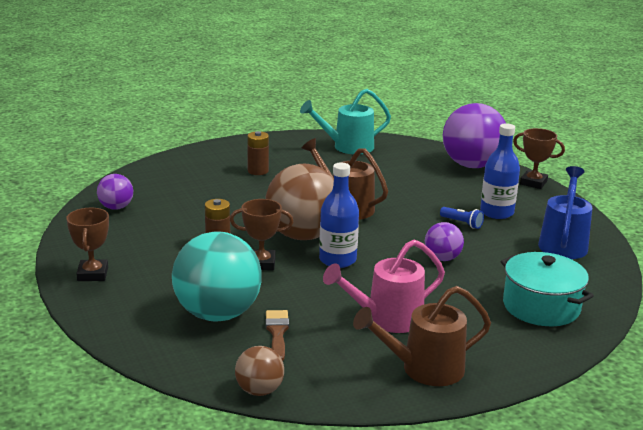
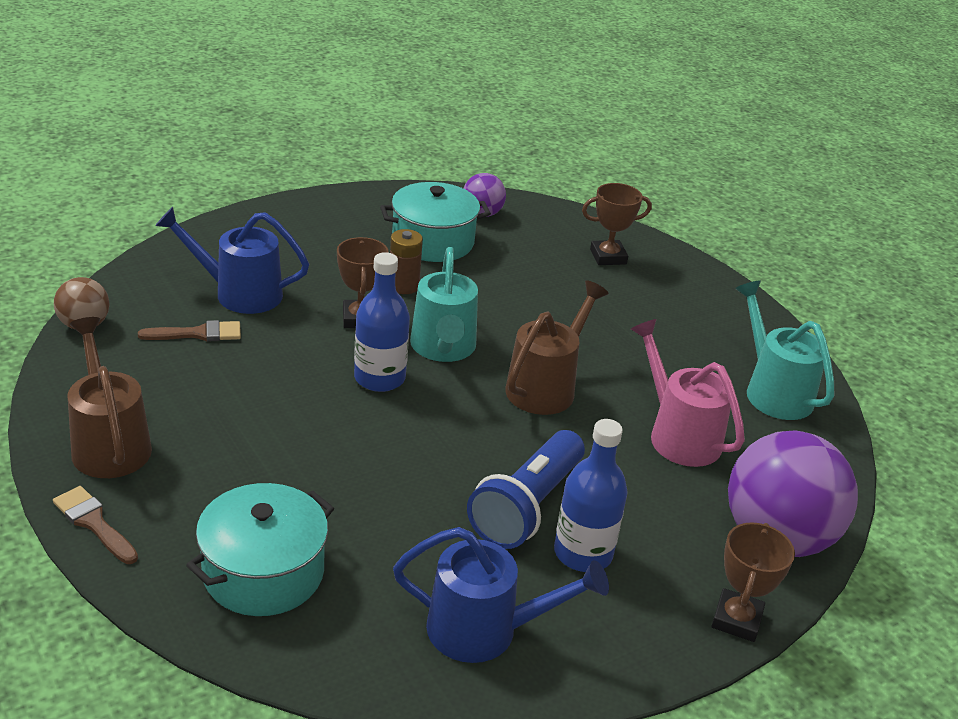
camera: 80 degrees right, 10 degrees up
(93, 274) = (319, 214): brown trophy -> brown trophy (608, 257)
(154, 229) = (433, 241): none -> turquoise pot
(217, 314) = (238, 293): turquoise ball -> blue watering can
(258, 171) = (635, 308): brown battery -> none
(302, 235) = (443, 349): brown ball -> turquoise watering can
(386, 319) = (226, 416): pink watering can -> pink watering can (678, 434)
(442, 258) = (401, 477): purple ball -> none
(462, 223) = (527, 506): blue flashlight -> blue flashlight, size x2.20
(513, 371) = (94, 523): none -> brown brush

